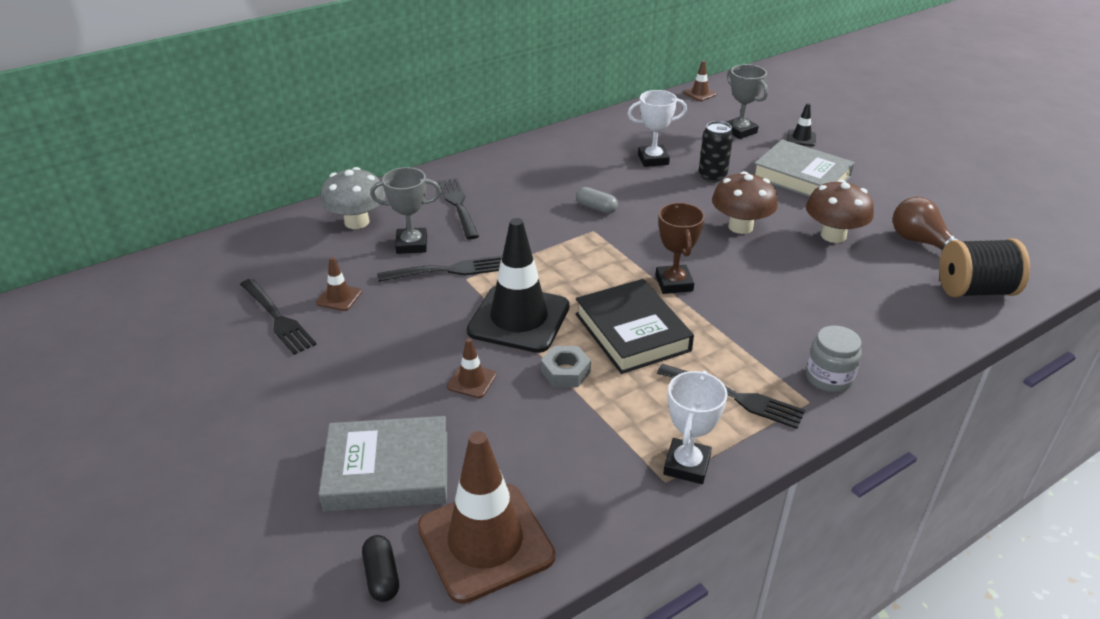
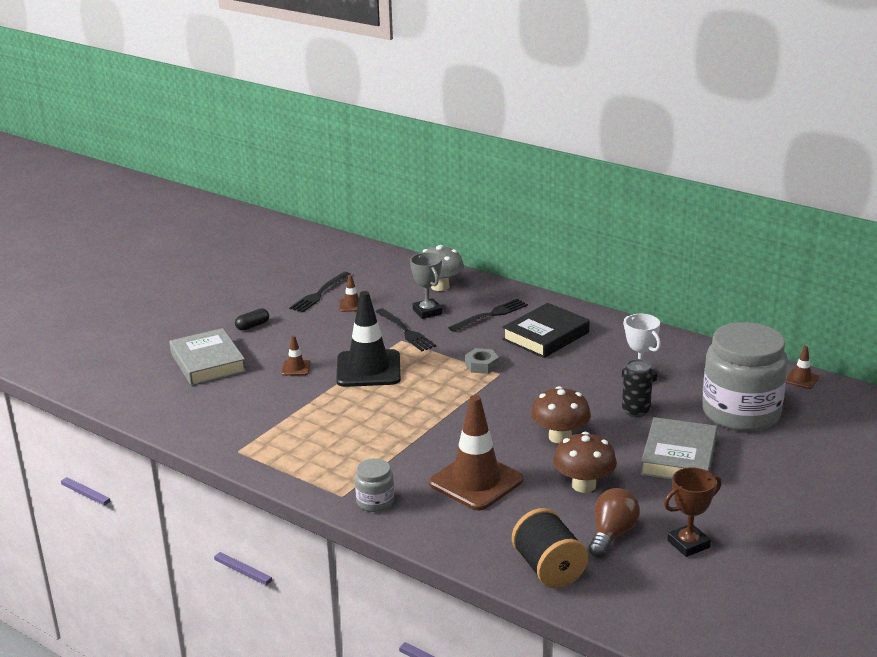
camera: 70 degrees right, 10 degrees down
(382, 576) = (135, 381): black capsule -> black capsule (252, 326)
(485, 542) = (167, 404): brown traffic cone -> brown traffic cone (476, 482)
(565, 372) = (322, 397): grey nut -> grey nut (481, 365)
(596, 208) = (534, 368): grey capsule -> none
(632, 332) = (380, 413): black book -> black book (545, 336)
(674, 283) = (452, 419): brown trophy -> brown trophy (688, 544)
(686, 465) = (255, 456): white trophy -> none
(734, 397) = (331, 464): black fork -> none
(740, 131) = (741, 413): grey trophy -> grey jar
(801, 138) = (762, 448): black traffic cone -> none

